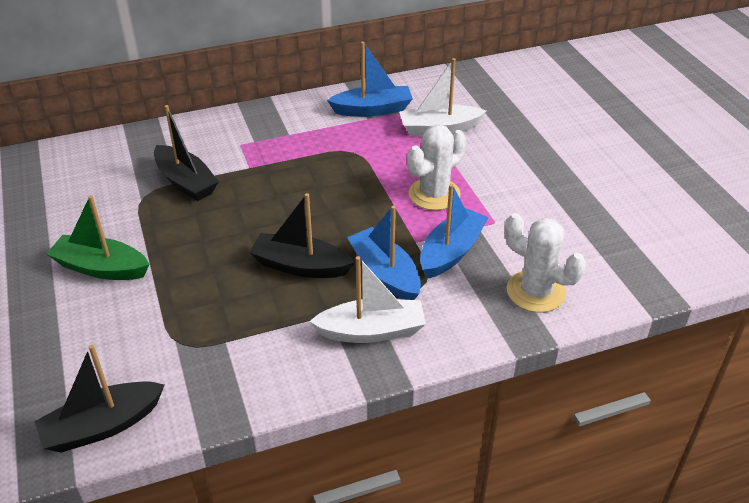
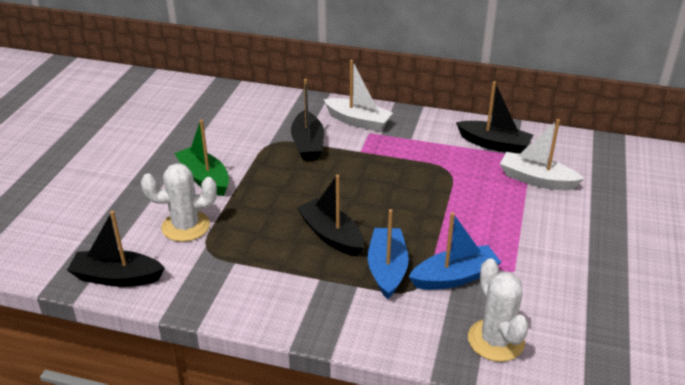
camera: 35 degrees right, 5 degrees down
(371, 331) = (338, 305): white boat -> white boat (358, 121)
(372, 110) = (494, 144): blue boat -> black boat
(434, 194) = (483, 228): white cactus -> white cactus (186, 226)

